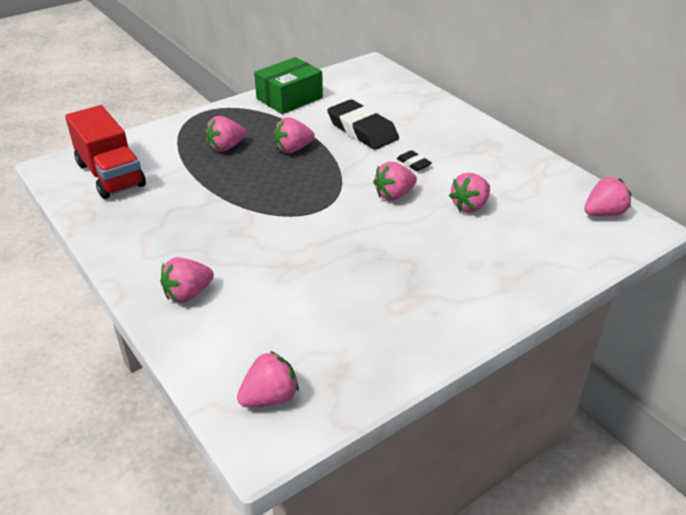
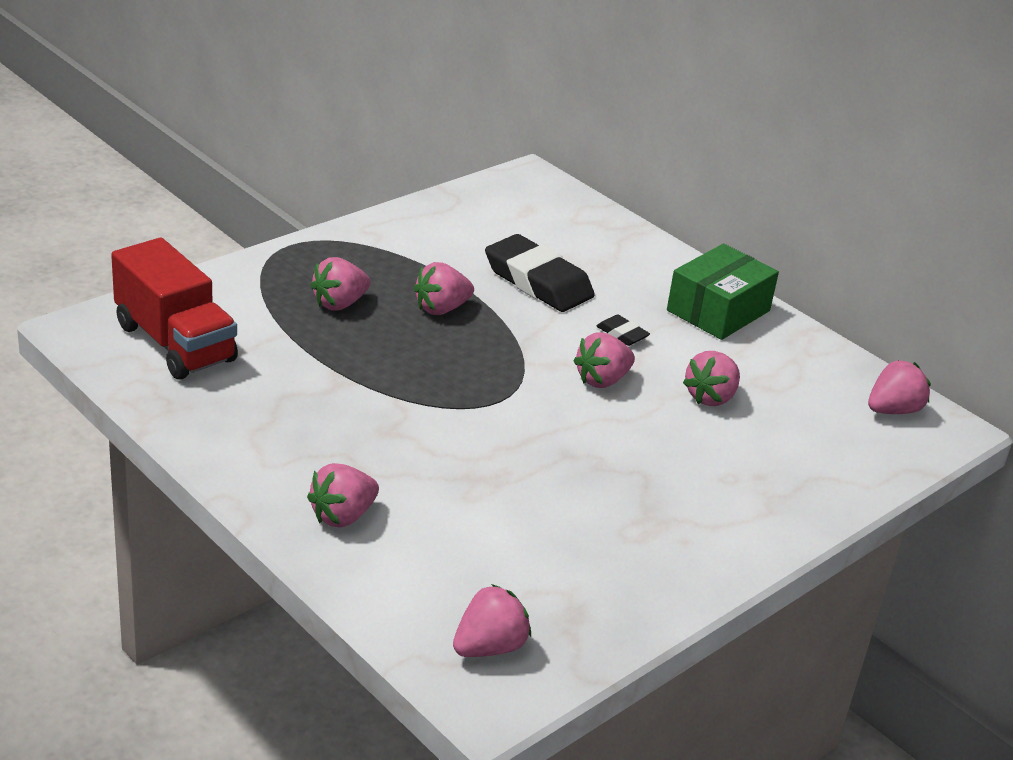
camera: 10 degrees left, 5 degrees down
(289, 98) = (417, 227): green box -> green box (718, 311)

